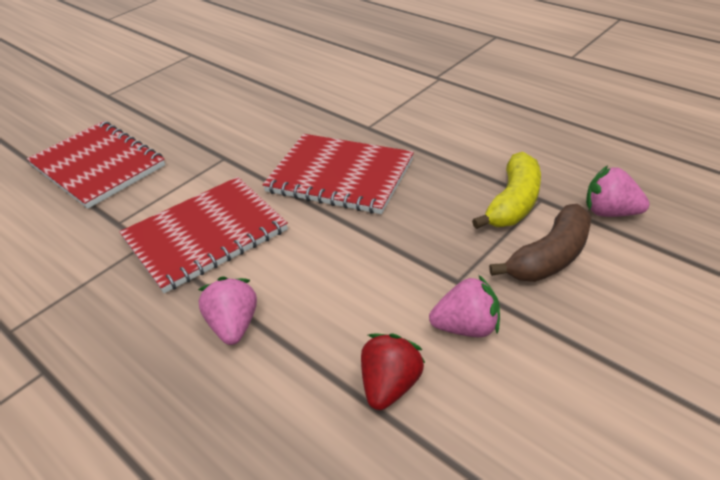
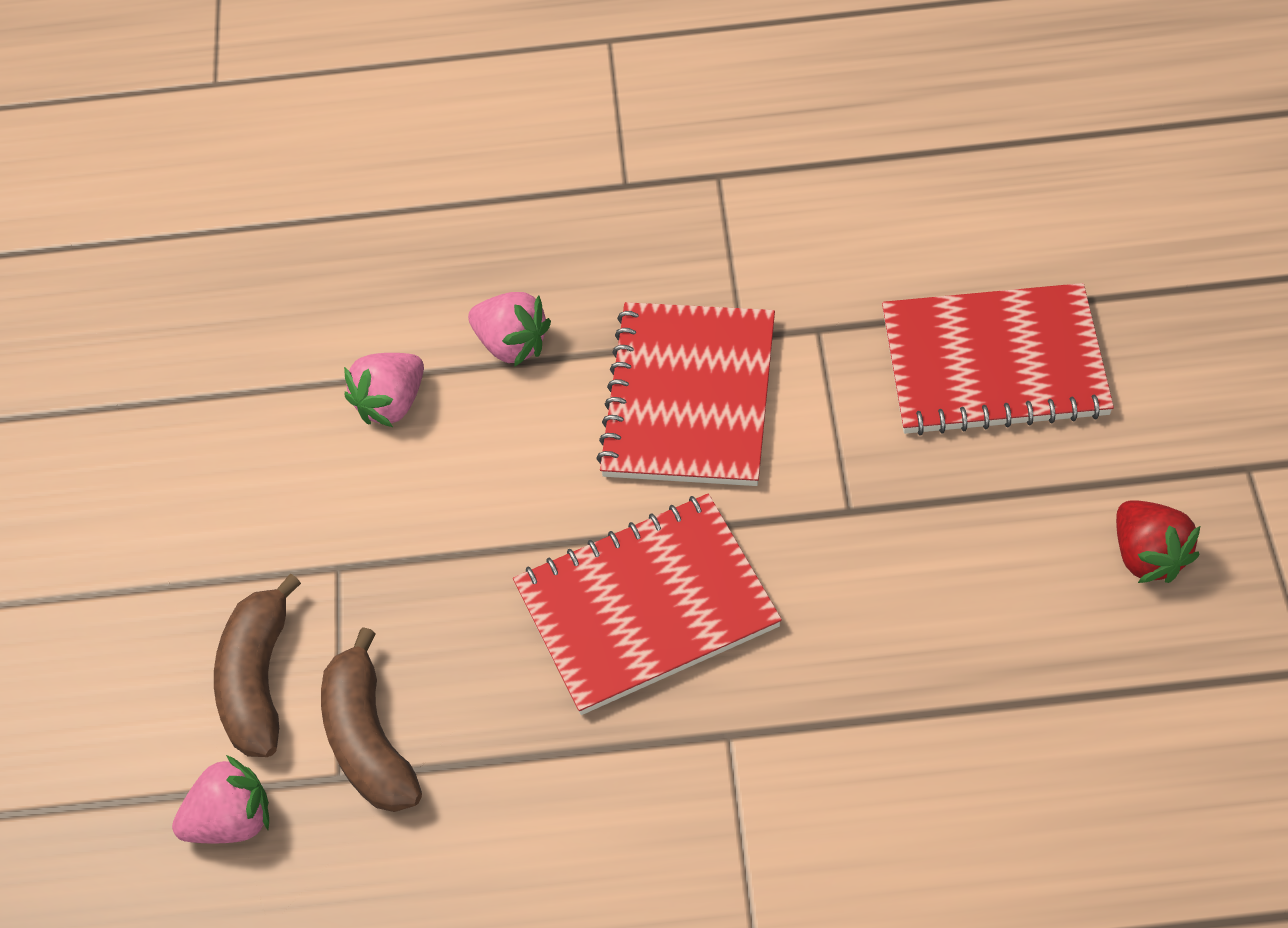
camera: 135 degrees right, 15 degrees up
(390, 386) = (300, 412): red strawberry -> red strawberry (1147, 556)
(466, 327) = (280, 520): pink strawberry -> pink strawberry (391, 403)
(513, 203) = (369, 740): yellow banana -> brown banana

